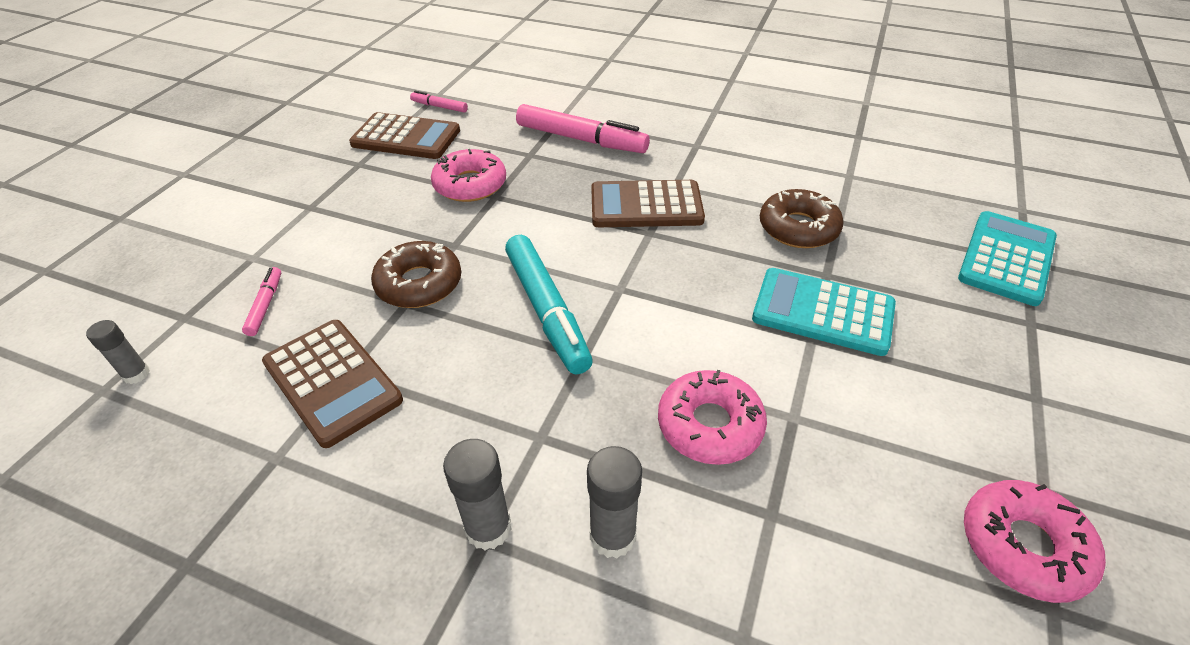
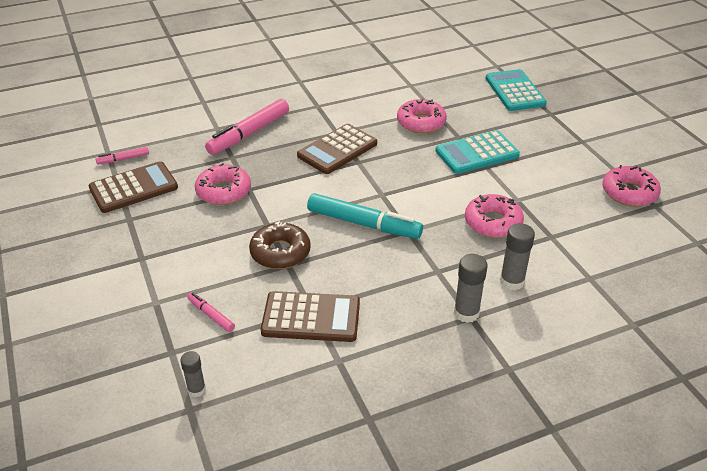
camera: 45 degrees left, 5 degrees down
(581, 139) = (249, 134): pink marker -> pink marker turned 150 degrees clockwise
(798, 228) = (421, 122): brown donut -> pink donut

